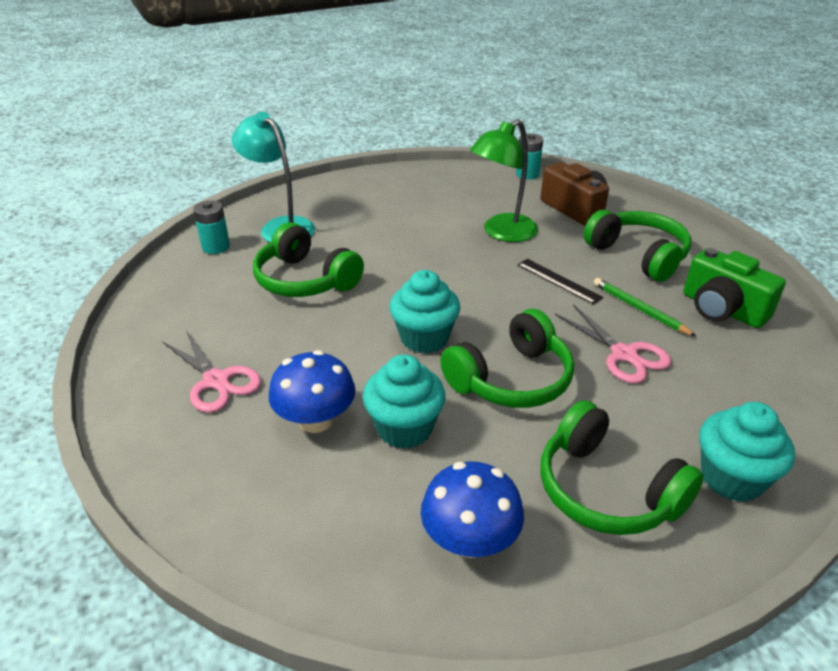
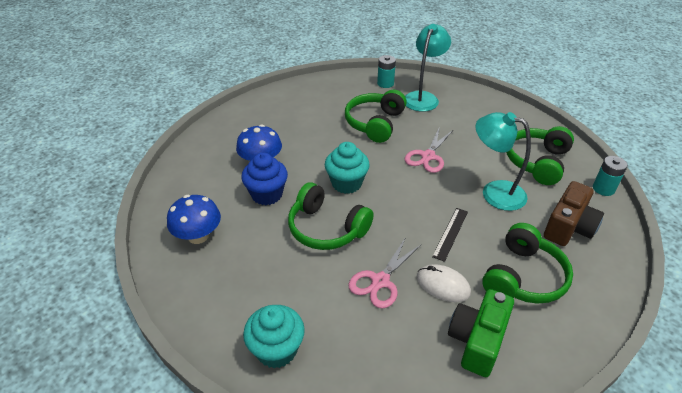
camera: 70 degrees right, 5 degrees up
(216, 381) = (275, 123): pink scissors -> pink scissors (428, 156)
(404, 428) = (267, 194): turquoise cupcake -> blue cupcake
(502, 233) = (494, 192): green lamp -> turquoise lamp
(606, 490) = (247, 286): green headphones -> green headphones (537, 162)
(639, 309) = (443, 285): green pencil -> white mouse

